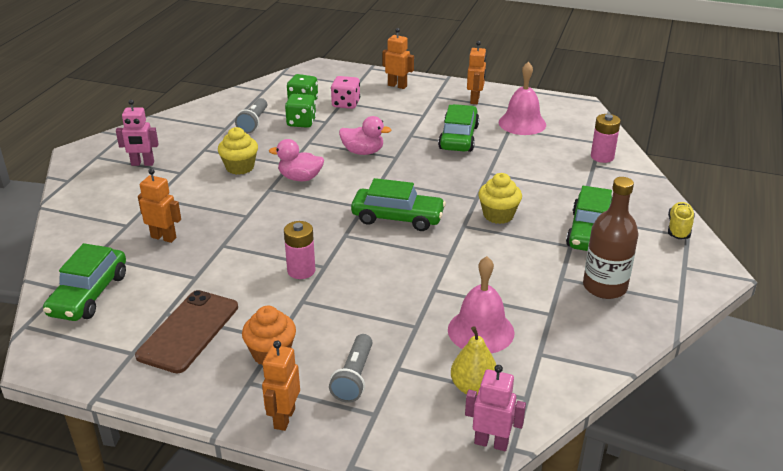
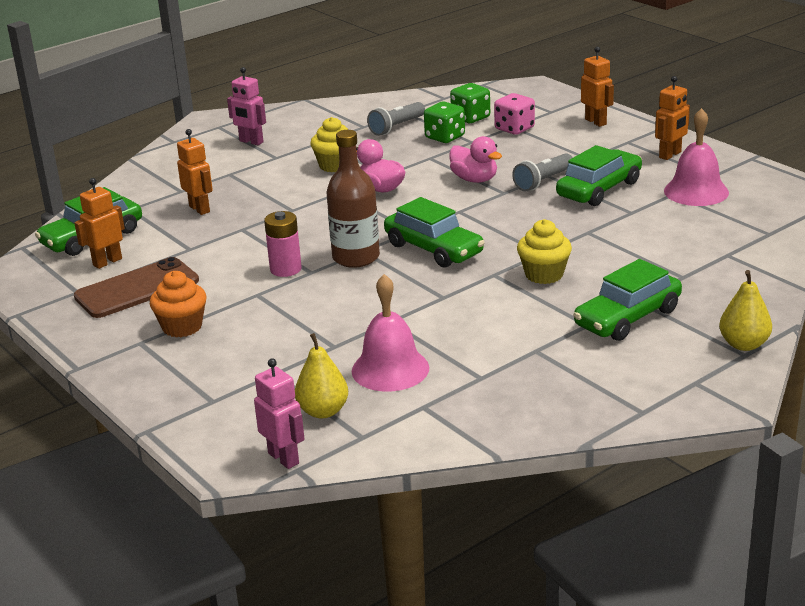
camera: 35 degrees right, 5 degrees down
(284, 418) = (136, 378): orange robot -> orange robot (107, 262)
(354, 377) = (228, 368): grey flashlight -> grey flashlight (543, 181)
(602, 157) = (750, 249): pink battery -> none
(604, 287) = (572, 372): brown bottle -> brown bottle (356, 257)
(679, 228) = (744, 344): yellow shoe -> yellow pear

